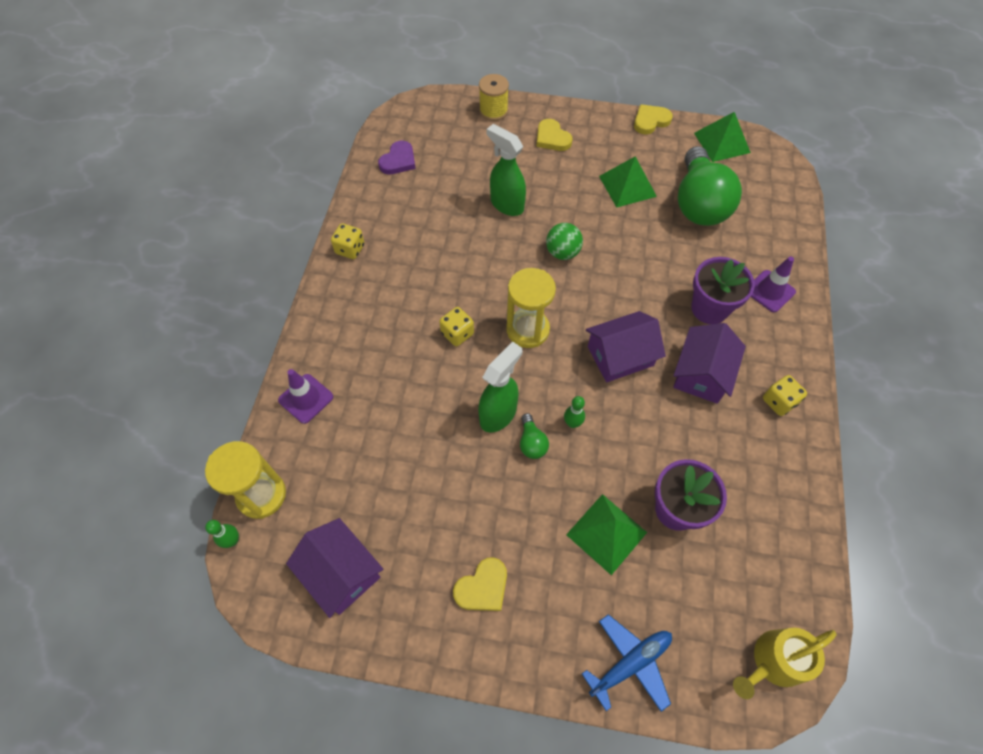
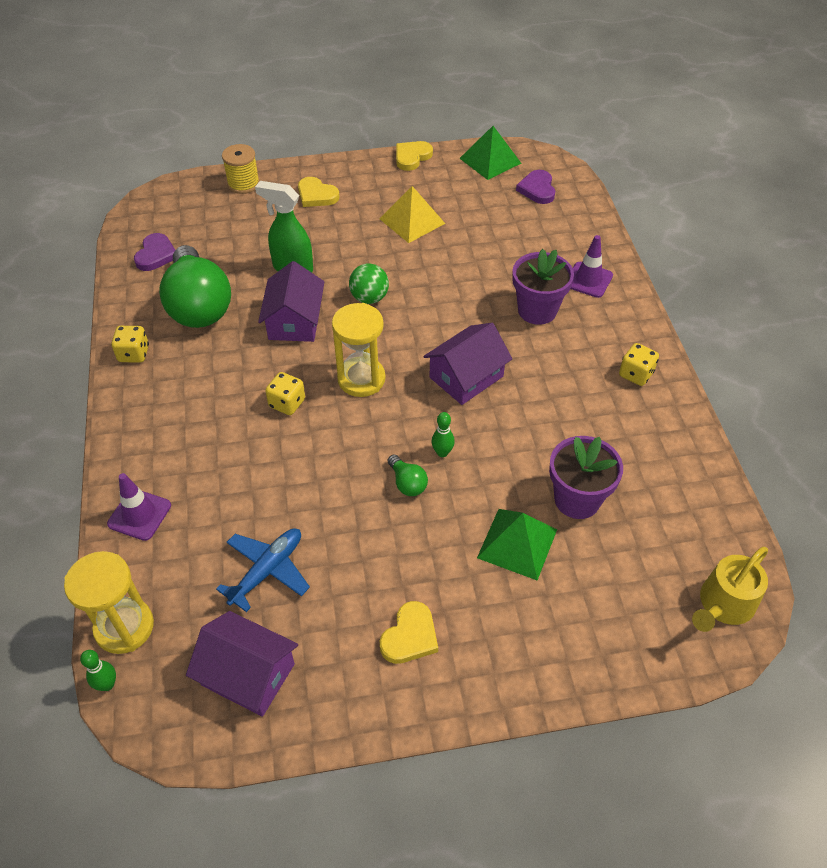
camera: 20 degrees left, 10 degrees down
(498, 414) = (361, 467): green spray bottle -> none
(627, 186) = (412, 221): green pyramid -> yellow pyramid
(630, 663) = (588, 655): blue plane -> blue plane (267, 570)
(698, 203) = (489, 220): green light bulb -> green light bulb (198, 306)
(702, 373) = (553, 370): purple house -> purple house (294, 321)
(755, 184) = (537, 189): none -> purple heart

